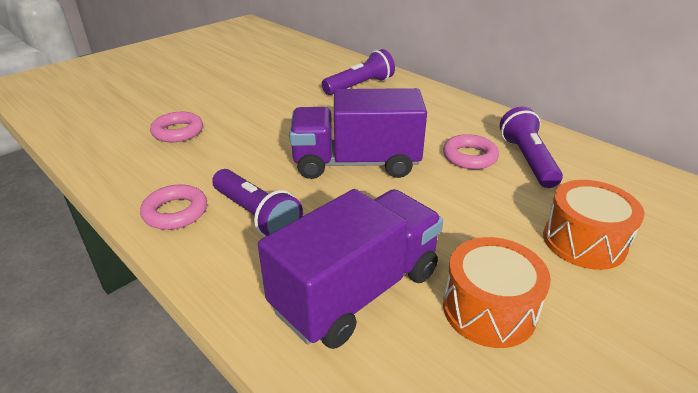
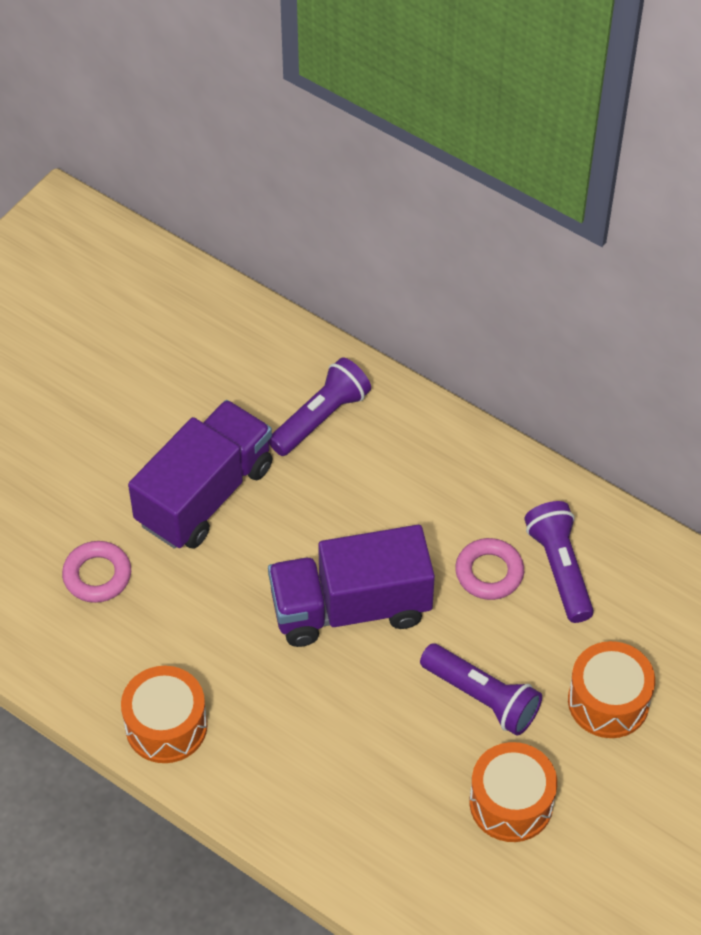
camera: 10 degrees left, 20 degrees up
(175, 212) = (166, 726): pink ring -> orange drum
(256, 216) = (258, 717): purple flashlight -> purple flashlight (482, 697)
(357, 291) = (388, 801): purple truck -> purple truck (205, 494)

